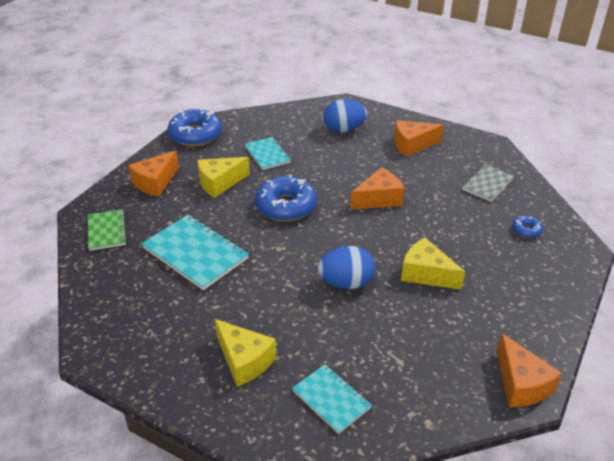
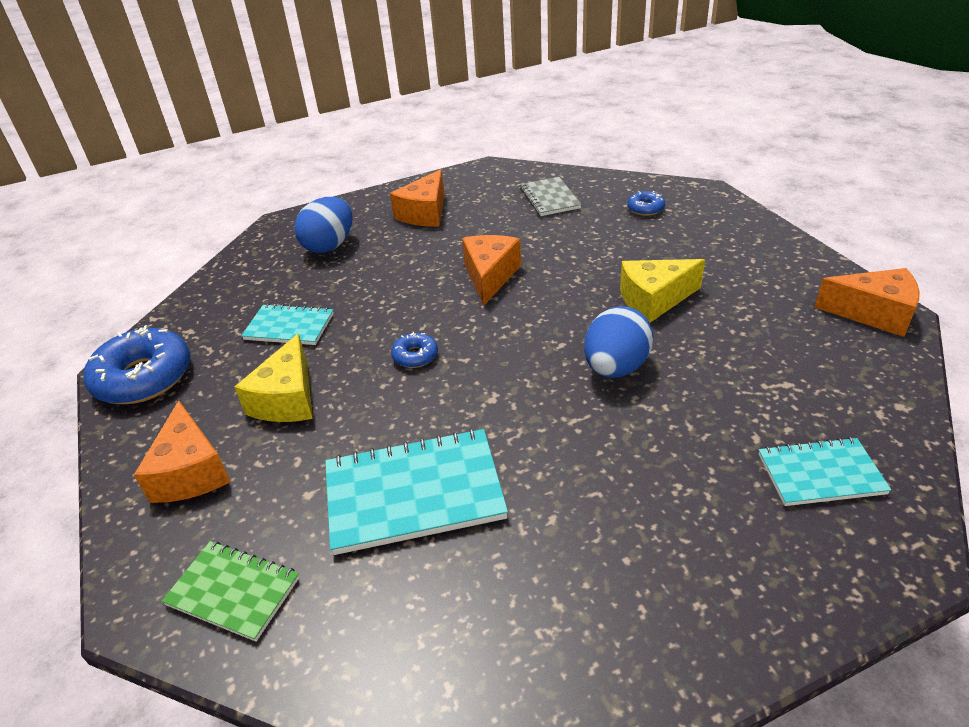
camera: 50 degrees left, 0 degrees up
(244, 360) = (692, 534): yellow cheese -> none
(286, 206) = (415, 356): blue donut -> blue donut, size x0.47

